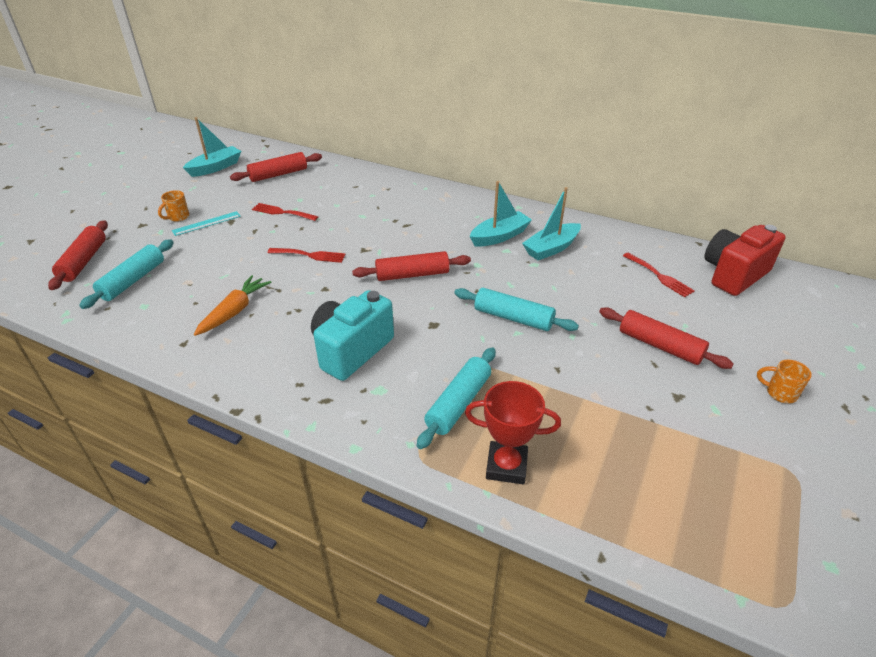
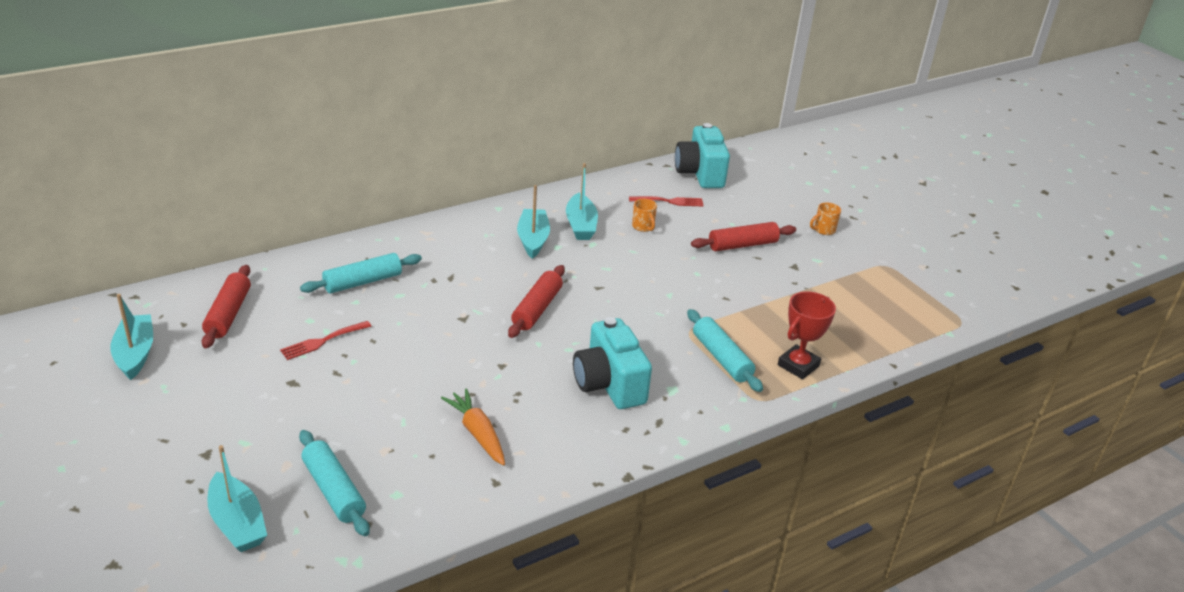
camera: 60 degrees left, 5 degrees down
(83, 261) = (237, 523): red rolling pin -> turquoise boat
(178, 217) = (227, 419): orange mug -> orange mug (643, 227)
(206, 223) = (273, 401): turquoise ruler -> none
(310, 255) = (433, 353): red fork -> none
(513, 318) = (650, 288): turquoise rolling pin -> turquoise rolling pin (363, 282)
(734, 275) = (700, 174): red camera -> turquoise camera

